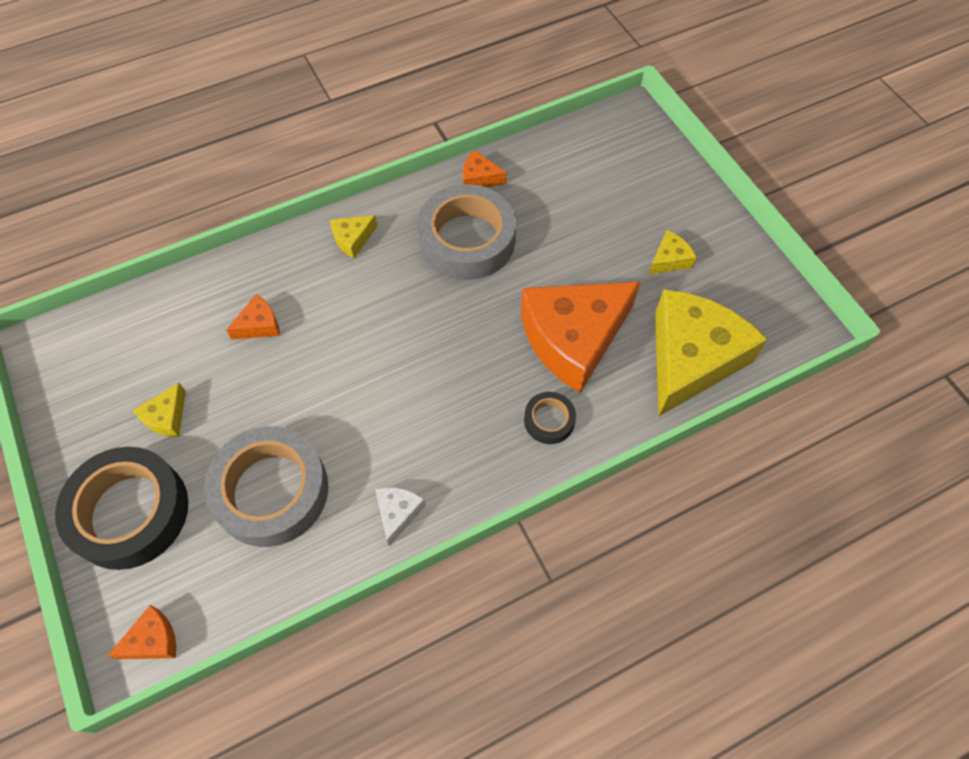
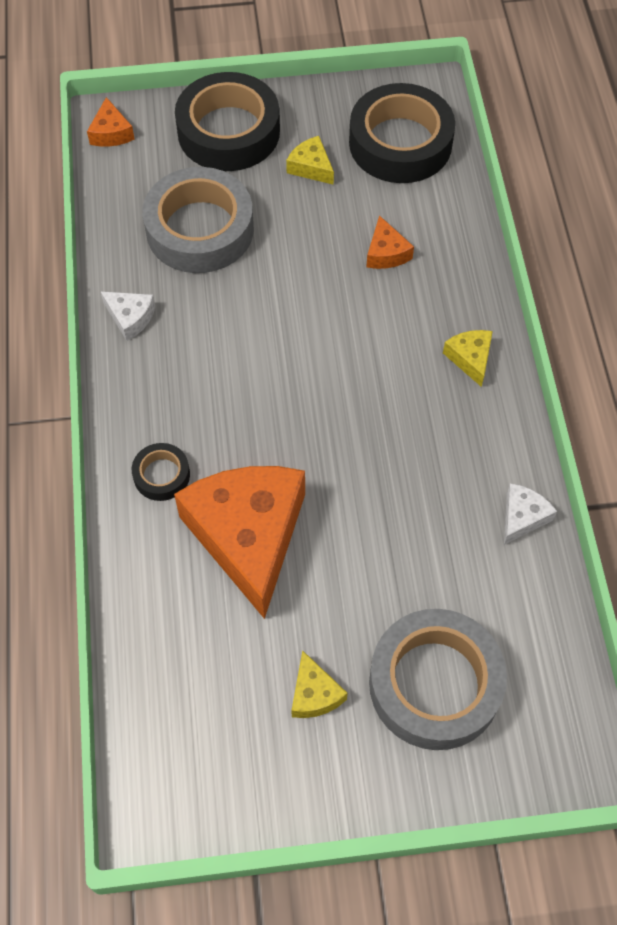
camera: 110 degrees right, 0 degrees up
(120, 350) = (400, 143): none -> black tape
(467, 240) = (428, 473): grey tape -> grey tape (435, 684)
(479, 178) = (522, 517): orange cheese -> white cheese
(691, 358) = (168, 653): yellow cheese -> none

